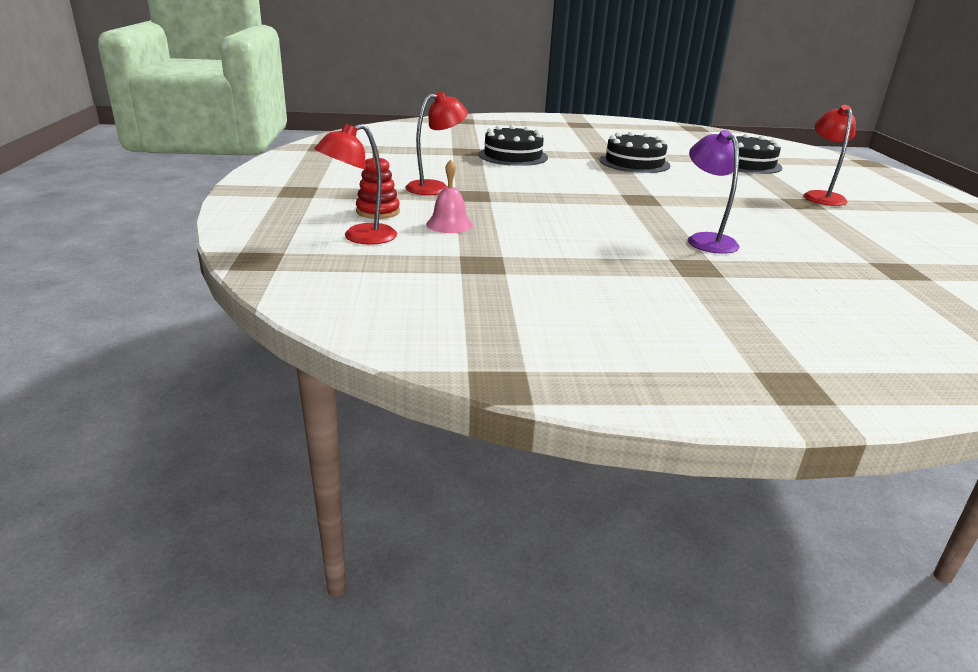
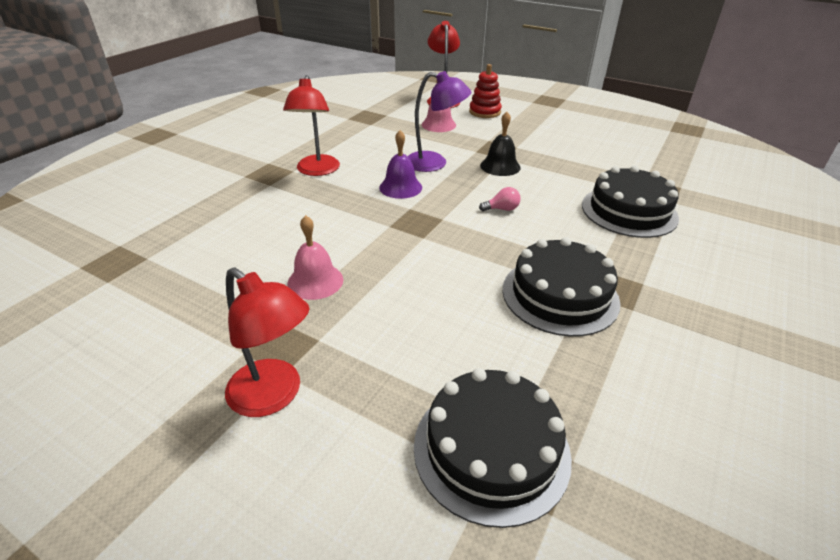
camera: 125 degrees right, 10 degrees up
(435, 187) = (528, 141): red lamp -> red lamp (317, 171)
(506, 190) = (500, 166): none -> black bell
(574, 181) = (501, 209): none -> pink light bulb
(607, 212) = (400, 187): none -> purple bell
(706, 240) = (295, 202): purple lamp -> purple lamp (434, 163)
(753, 209) = (315, 281): none -> pink bell

